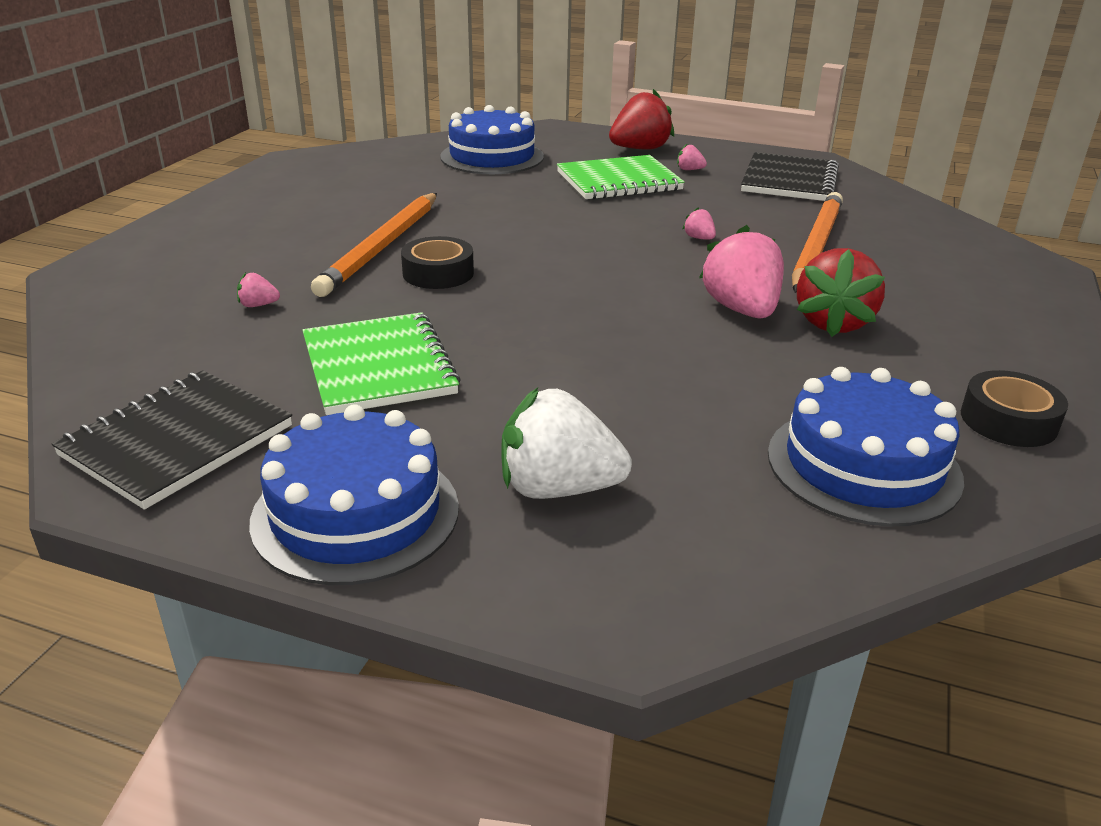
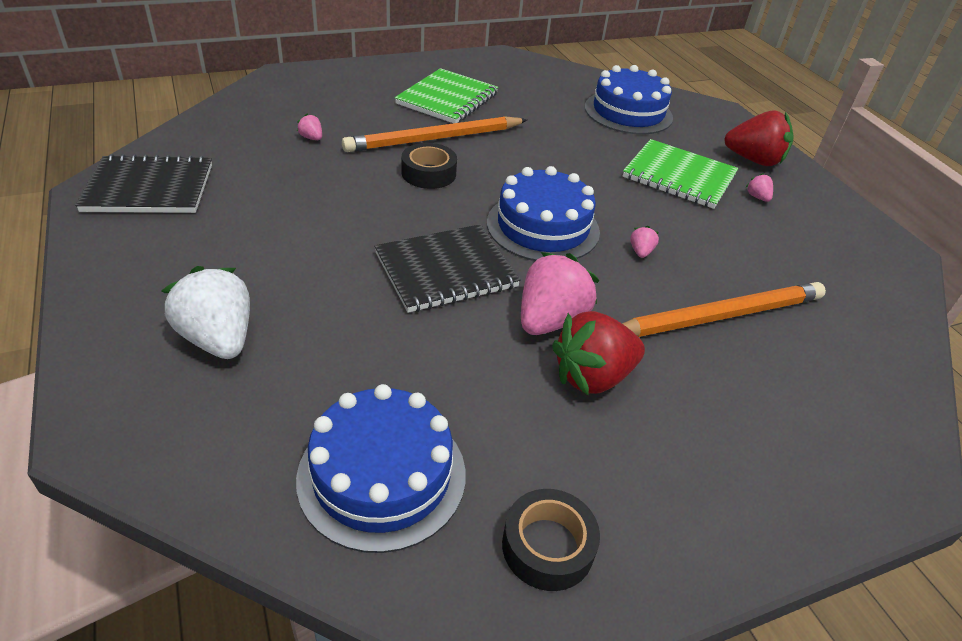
camera: 45 degrees right, 10 degrees up
(356, 513) = (129, 277): blue cake -> blue cake (543, 227)
(379, 367) = (289, 209): green notebook -> green notebook (447, 99)
(789, 180) = (828, 253): black notebook -> black notebook (446, 270)

